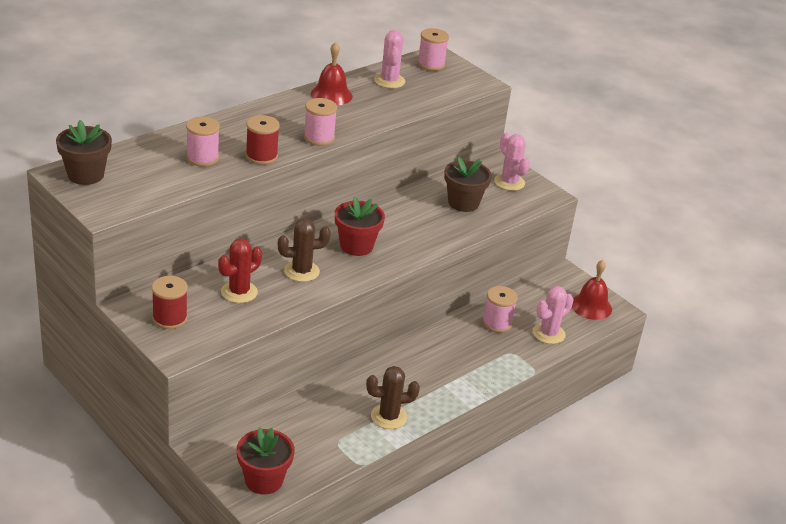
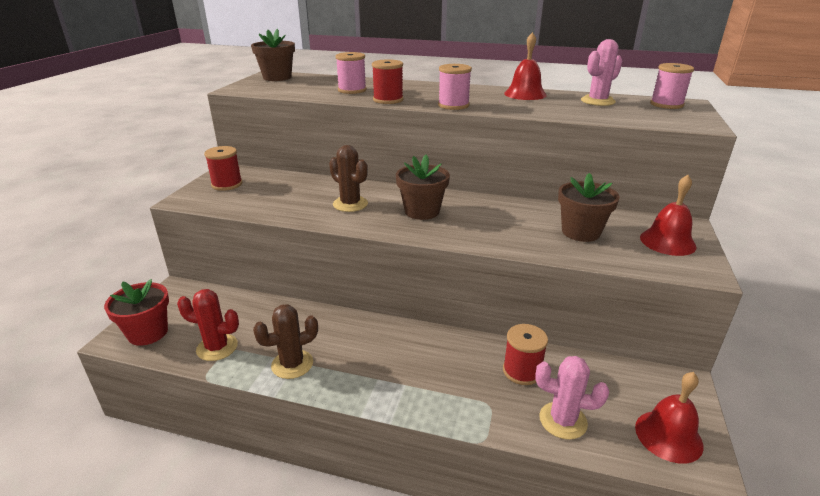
camera: 60 degrees right, 5 degrees down
(239, 292) = (289, 193): red cactus -> red cactus (217, 347)
(356, 246) = (422, 211): red flower pot -> brown flower pot
(389, 417) = (292, 364): brown cactus -> brown cactus turned 75 degrees counterclockwise
(497, 323) = (522, 371): pink spool -> red spool
(509, 182) = (667, 242): pink cactus -> red bell

